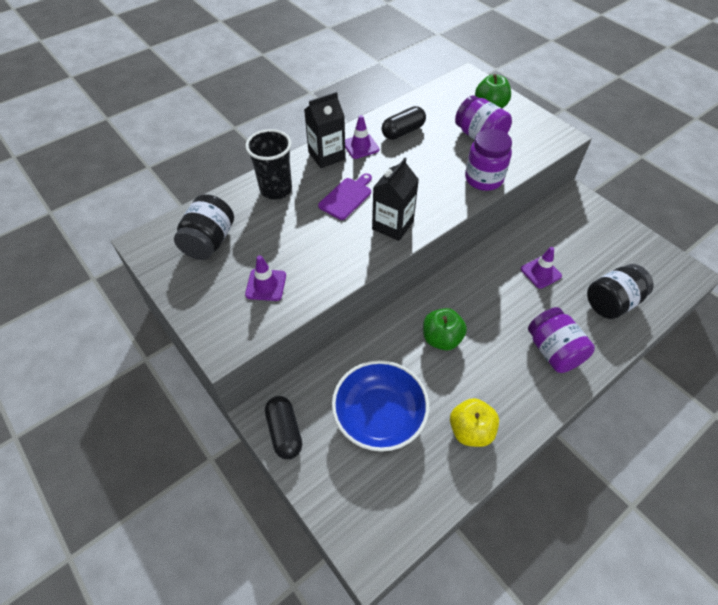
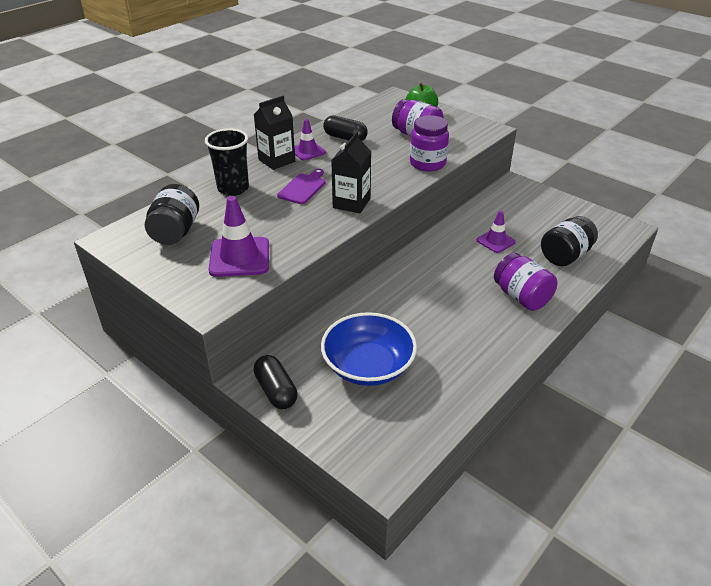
camera: 10 degrees left, 15 degrees down
(266, 285) = (239, 257): purple traffic cone -> purple traffic cone, size x1.63
(403, 132) = (345, 138): black capsule -> black capsule turned 75 degrees clockwise
(441, 339) = (414, 300): green apple -> none
(470, 430) = (459, 366): yellow apple -> none

